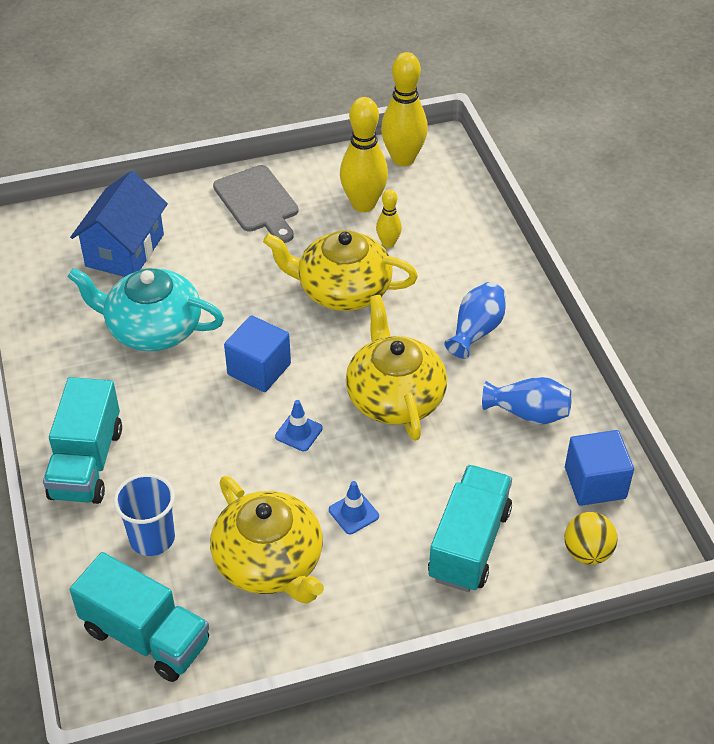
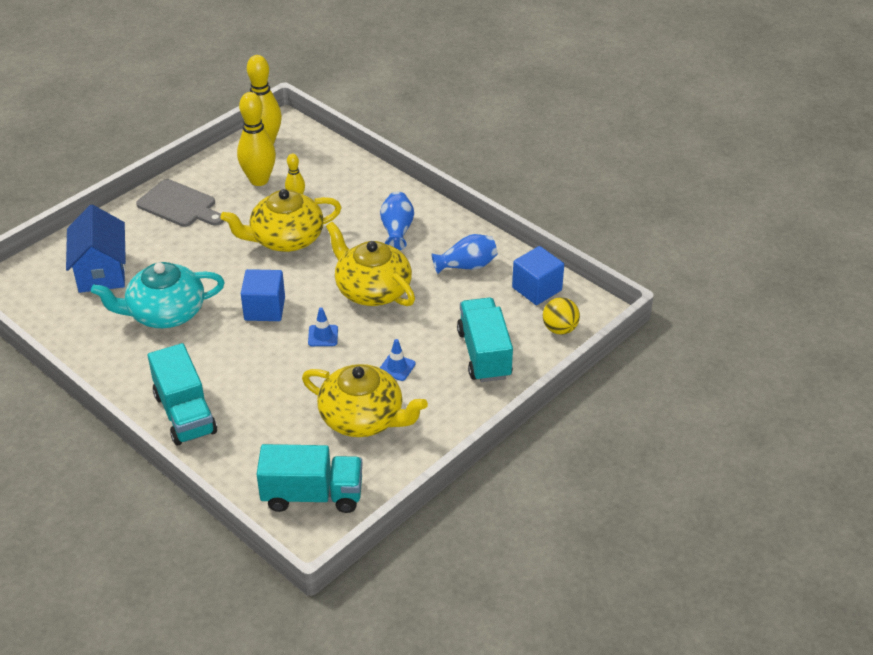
camera: 30 degrees left, 5 degrees down
(152, 538) = (270, 438): blue cup -> none

